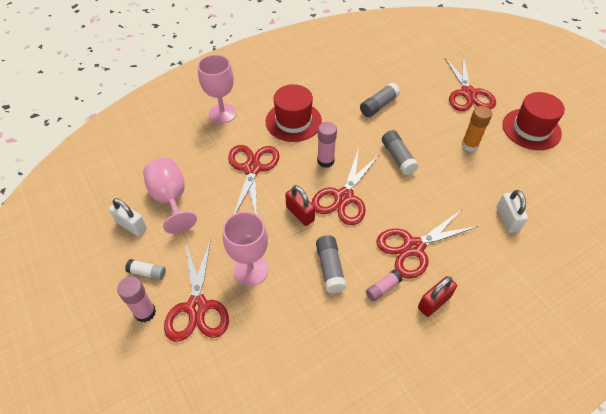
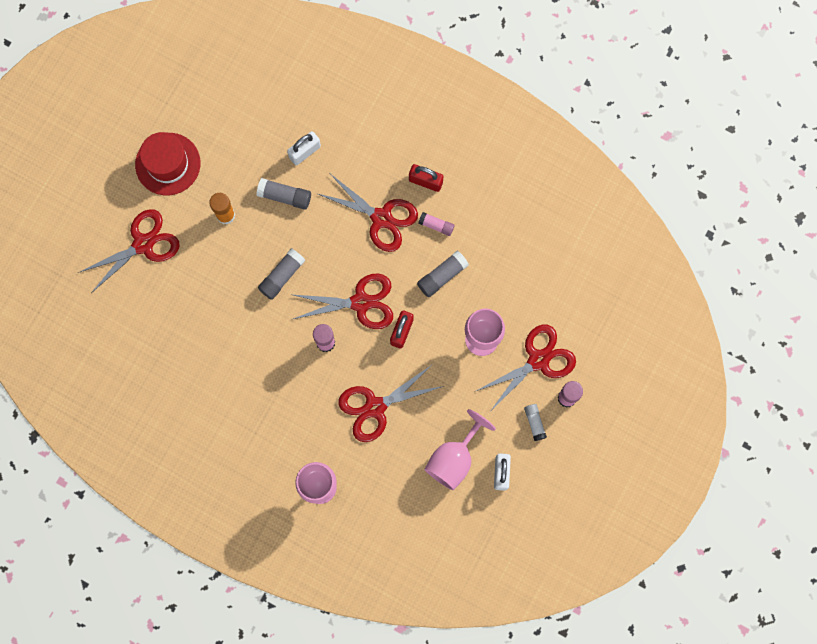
camera: 120 degrees left, 25 degrees up
(293, 121) = (289, 405): red hat -> none
(378, 106) = (215, 329): grey glue stick -> grey glue stick (285, 196)

